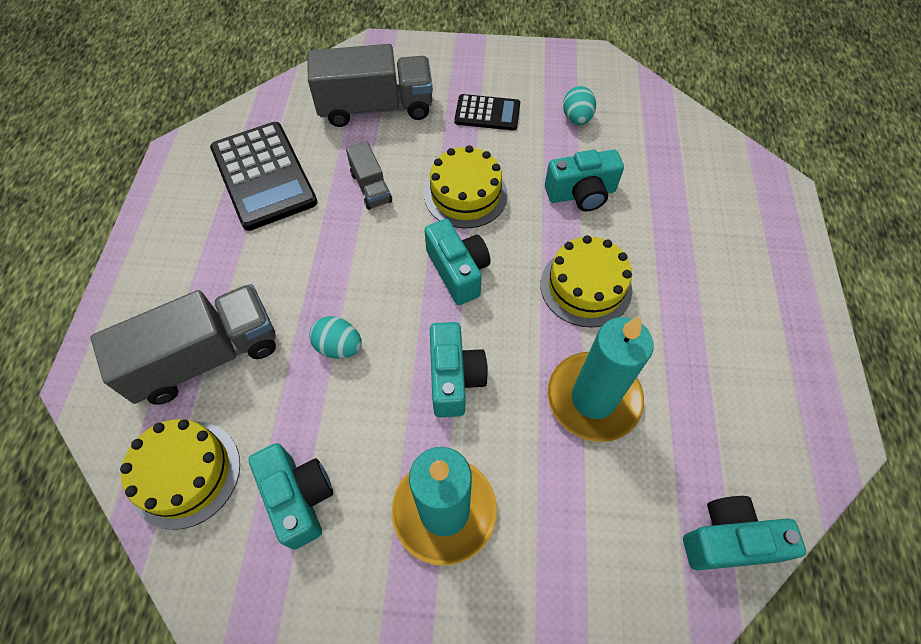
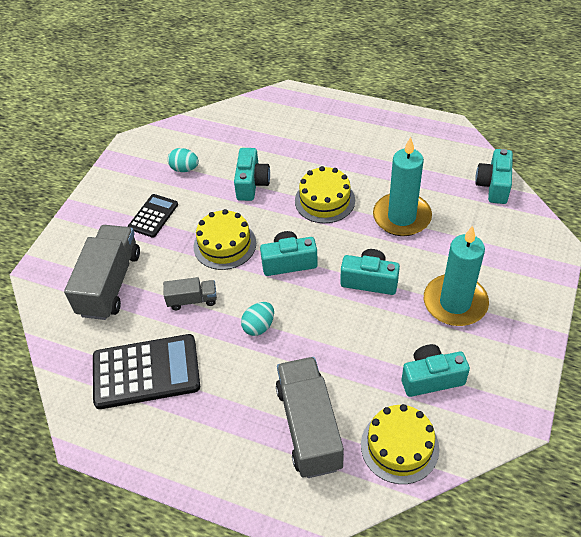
camera: 70 degrees left, 10 degrees down
(339, 347) = (327, 341): turquoise egg -> turquoise egg (259, 326)

